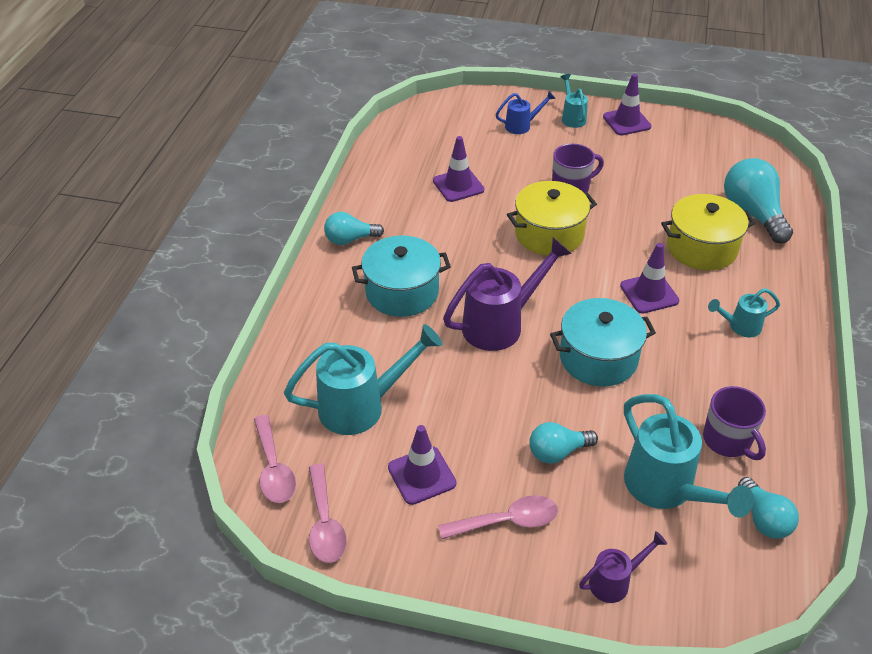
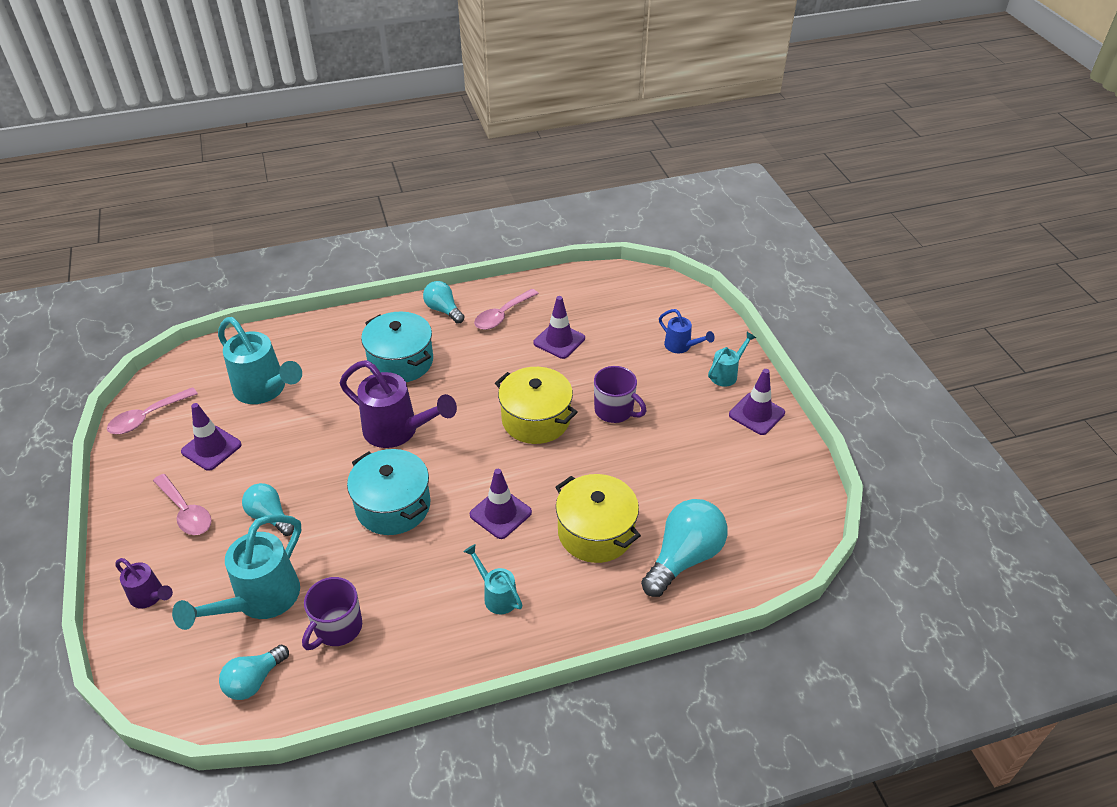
camera: 60 degrees right, 0 degrees up
(274, 468) = (186, 373): pink spoon -> pink spoon (502, 315)

